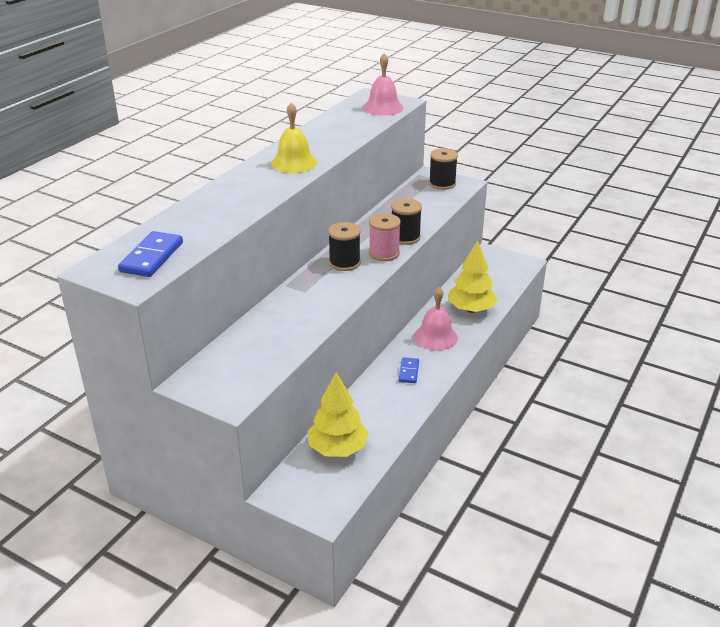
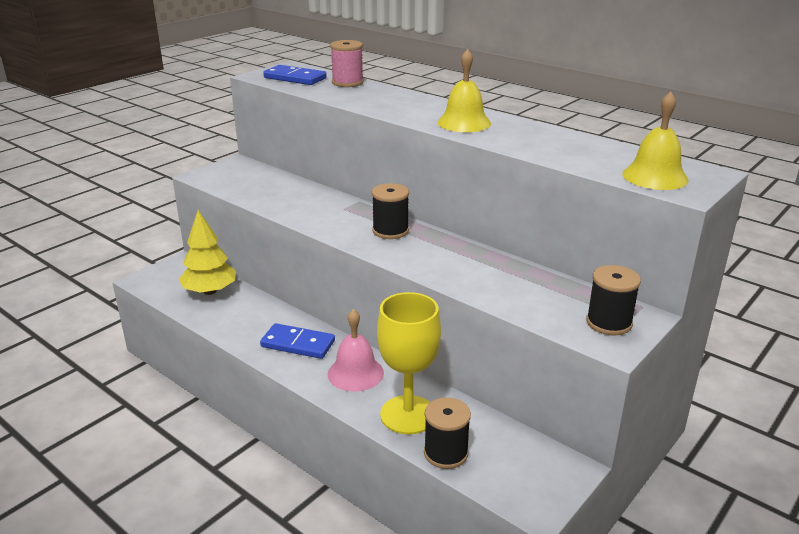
camera: 100 degrees right, 5 degrees down
(383, 107) = (655, 176): pink bell -> yellow bell
(384, 253) = (404, 255): pink spool -> pink spool (347, 82)
(405, 237) = (440, 272): black spool -> black spool (446, 453)
(408, 372) = (298, 344): blue domino -> blue domino, size x1.66
(471, 309) = (408, 415): yellow tree -> yellow goblet

